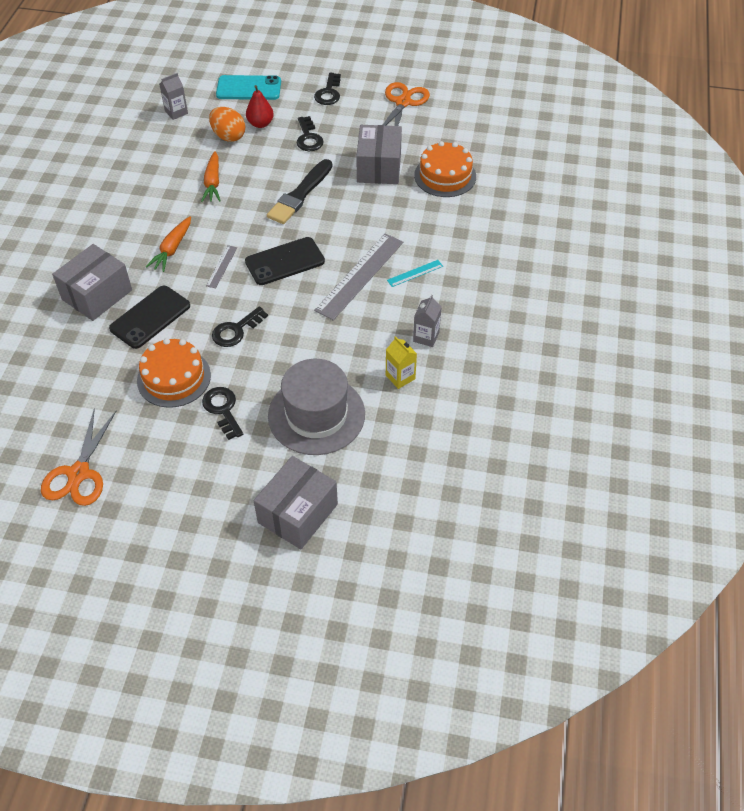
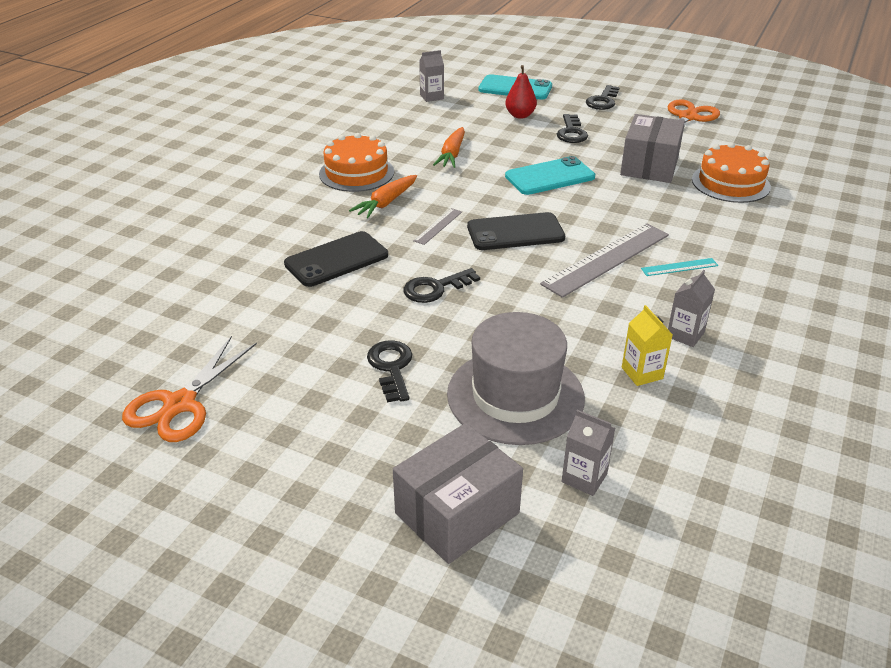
camera: 15 degrees right, 15 degrees down
(97, 295) = (284, 230): grey box -> none
(174, 378) = (341, 323): orange cake -> orange cake (356, 173)
(228, 136) = (482, 121): orange egg -> none
(300, 194) = (549, 177): black brush -> turquoise phone
(374, 469) = (584, 478): none -> grey carton

